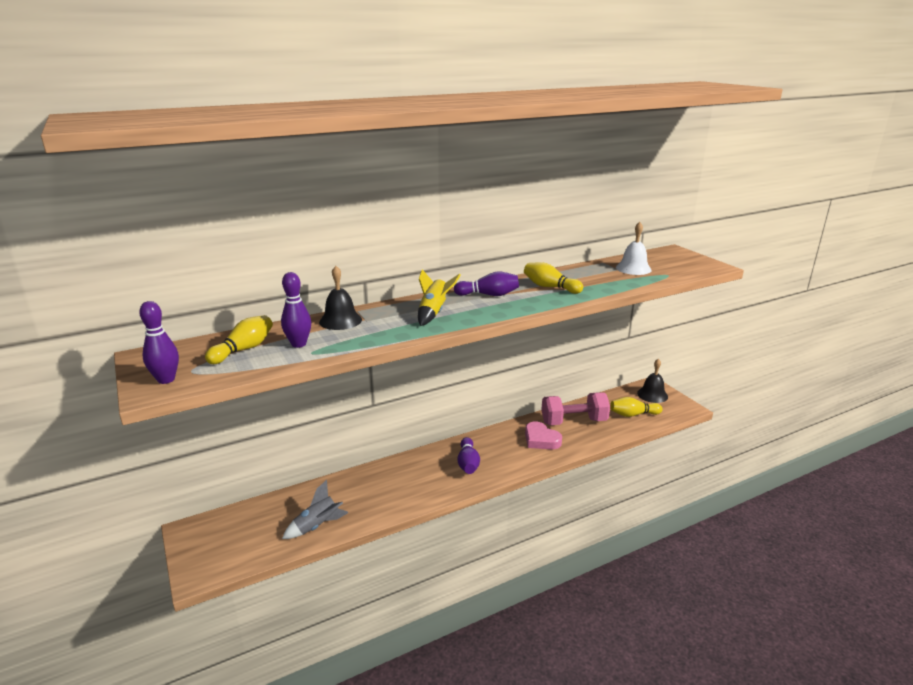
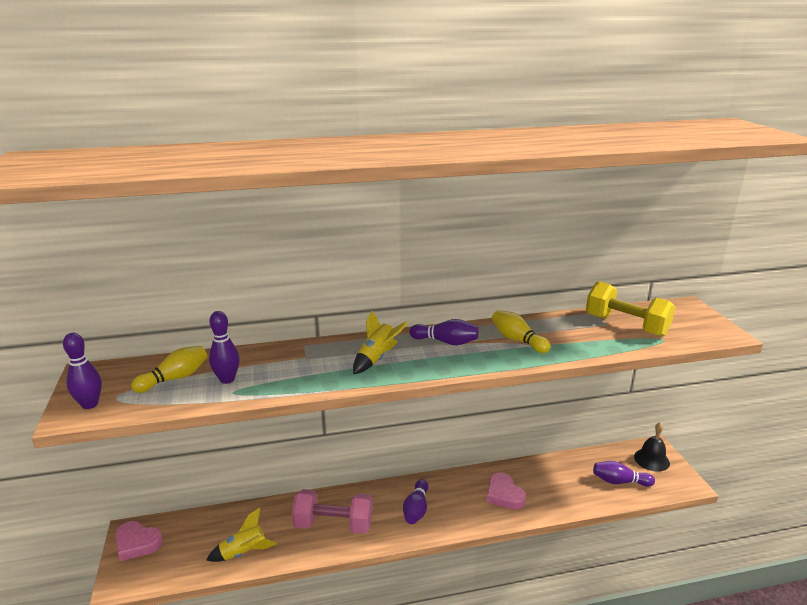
camera: 15 degrees right, 0 degrees up
(200, 539) = (137, 543): none -> pink heart
(317, 526) = (244, 553): grey rocket -> yellow rocket
(340, 320) = (281, 355): black bell -> none
(574, 421) = (548, 479): pink dumbbell -> pink dumbbell (333, 525)
(633, 268) = (626, 325): white bell -> yellow dumbbell
(633, 414) = (619, 482): yellow bowling pin -> purple bowling pin

